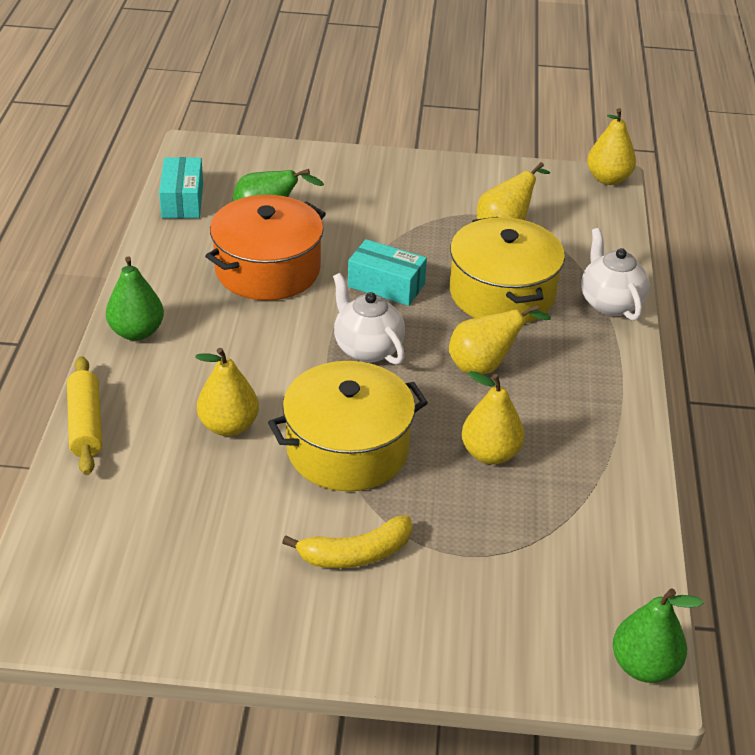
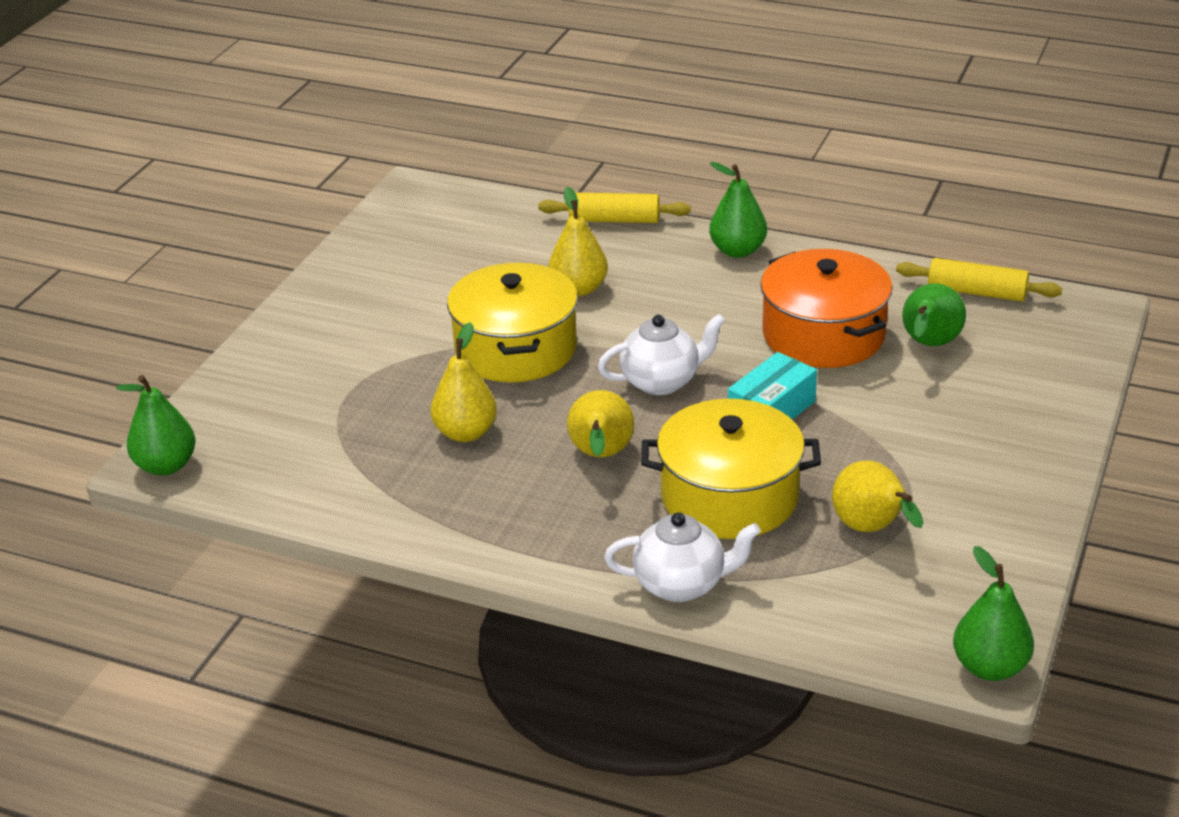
camera: 110 degrees right, 5 degrees down
(182, 200) = (976, 292): turquoise box -> yellow rolling pin
(356, 554) = (385, 336): yellow banana -> none
(608, 179) = (990, 667): yellow pear -> green pear

